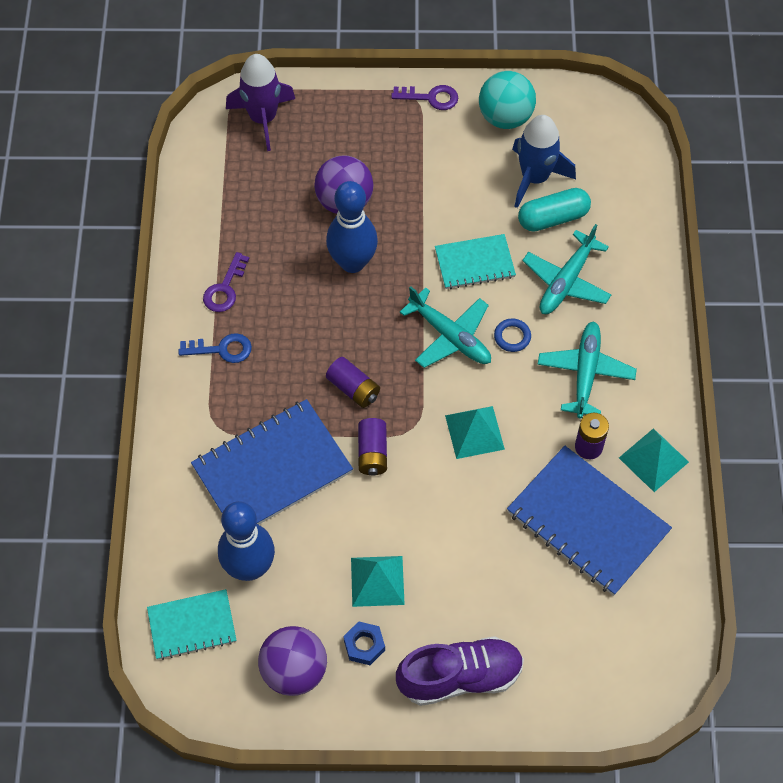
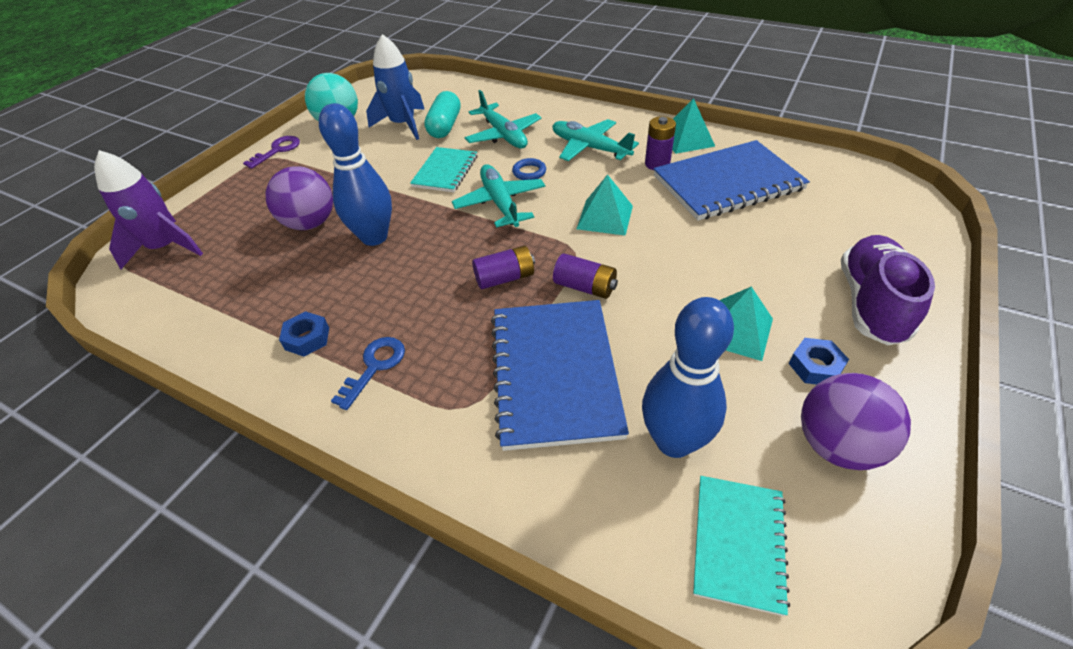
camera: 60 degrees left, 15 degrees down
(225, 288) = (307, 338): purple key -> blue nut
(450, 336) = (500, 203): turquoise plane -> turquoise plane turned 90 degrees counterclockwise

